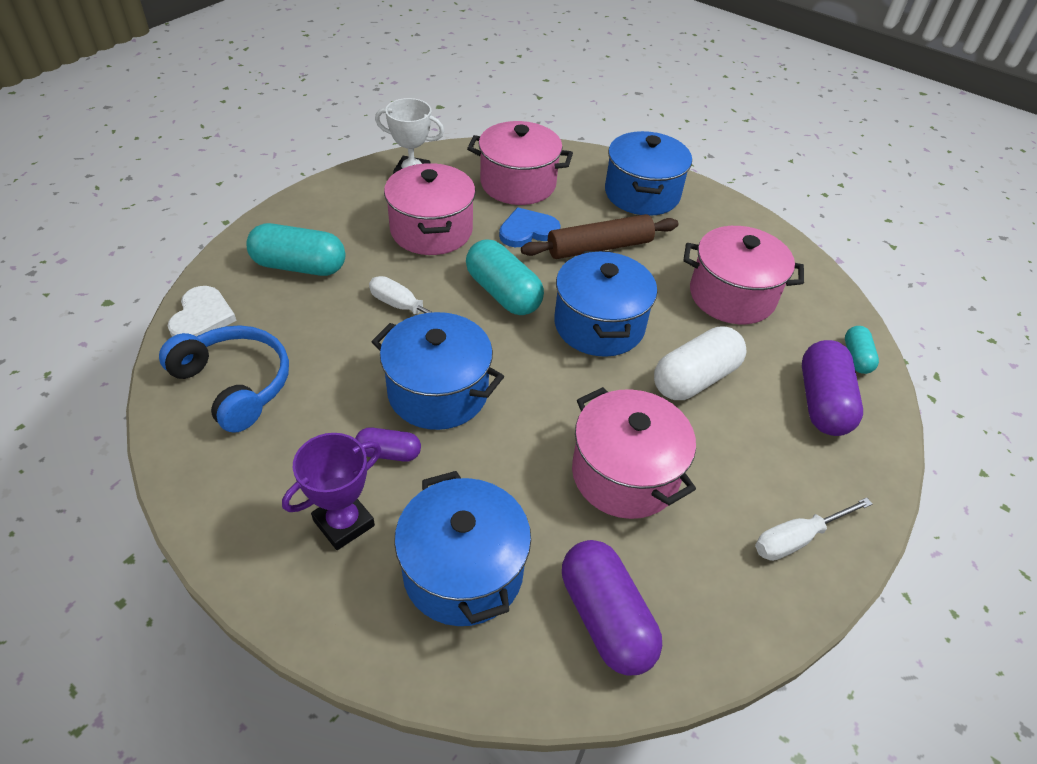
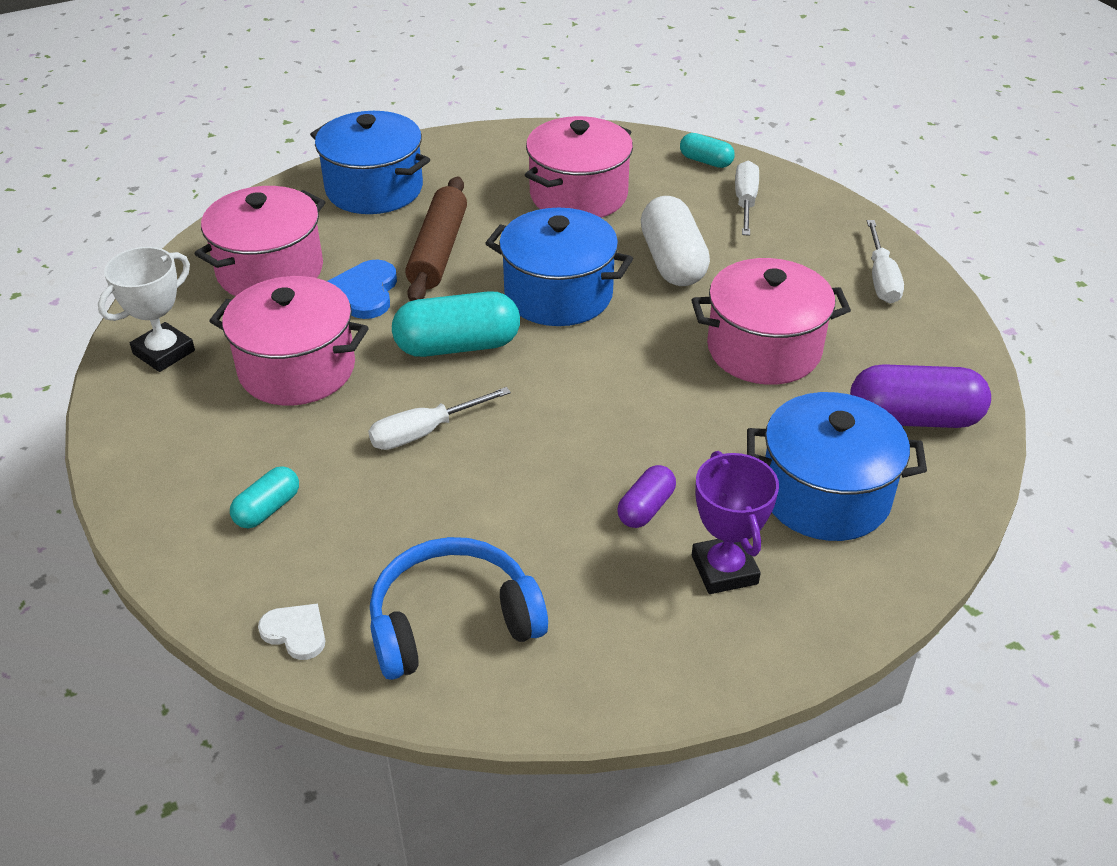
camera: 60 degrees left, 5 degrees down
(202, 317) = (296, 632): white heart -> white heart, size x0.66
(299, 266) = (267, 509): turquoise capsule -> turquoise capsule, size x0.55
(438, 392) = (579, 444): blue pot -> none
(822, 402) = (745, 202): purple capsule -> white screwdriver

